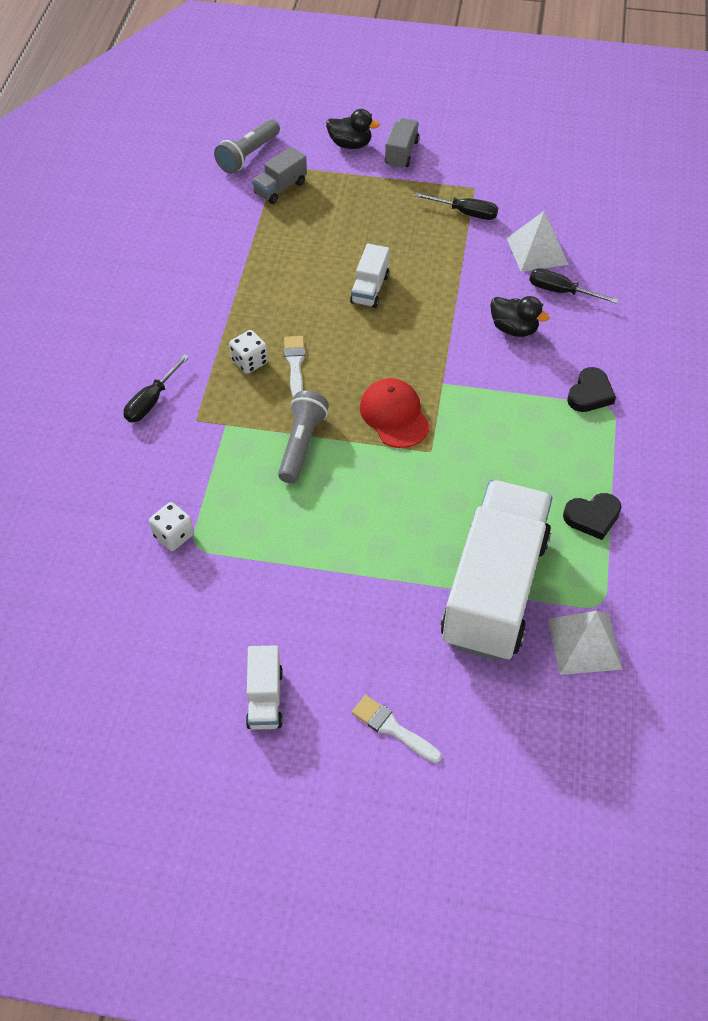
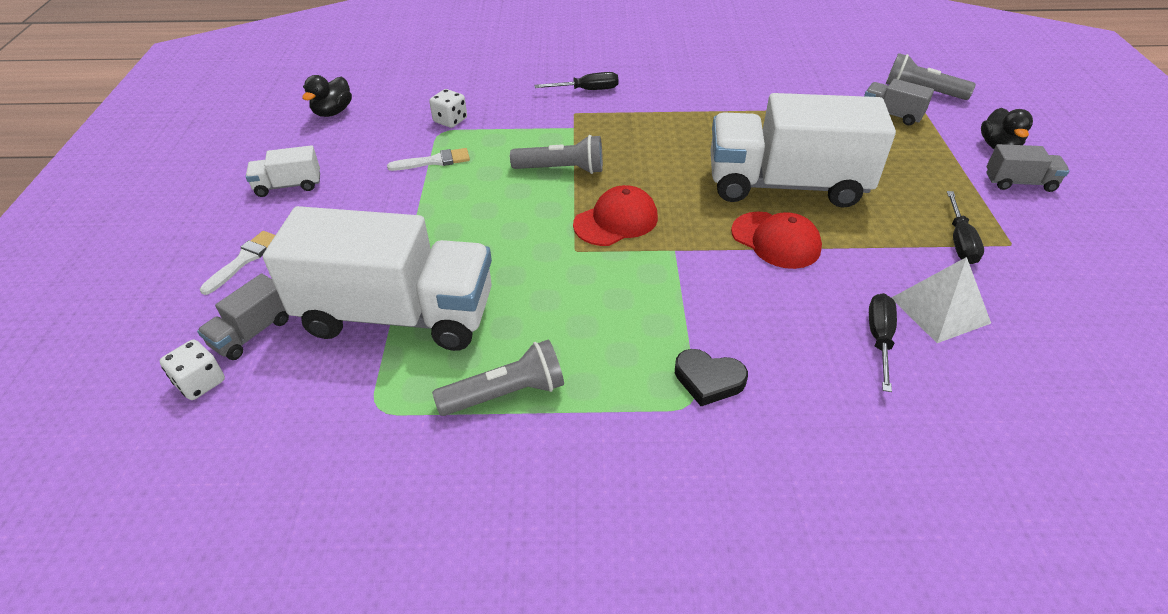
camera: 80 degrees right, 10 degrees down
(151, 401) = (587, 90): black screwdriver -> black screwdriver turned 150 degrees clockwise
(249, 362) = (651, 129): white dice -> white dice (200, 382)
(295, 364) = (659, 153): white brush -> white brush (434, 161)
(370, 289) = (786, 185): white truck -> white truck, size x2.38
(443, 316) = (776, 240): none -> red cap
(502, 707) = (252, 332): none -> grey truck
(514, 329) = (787, 299): black duck -> black duck (333, 112)
(584, 643) = (323, 396): white pyramid -> none
(592, 517) = (505, 394): black heart -> grey flashlight

